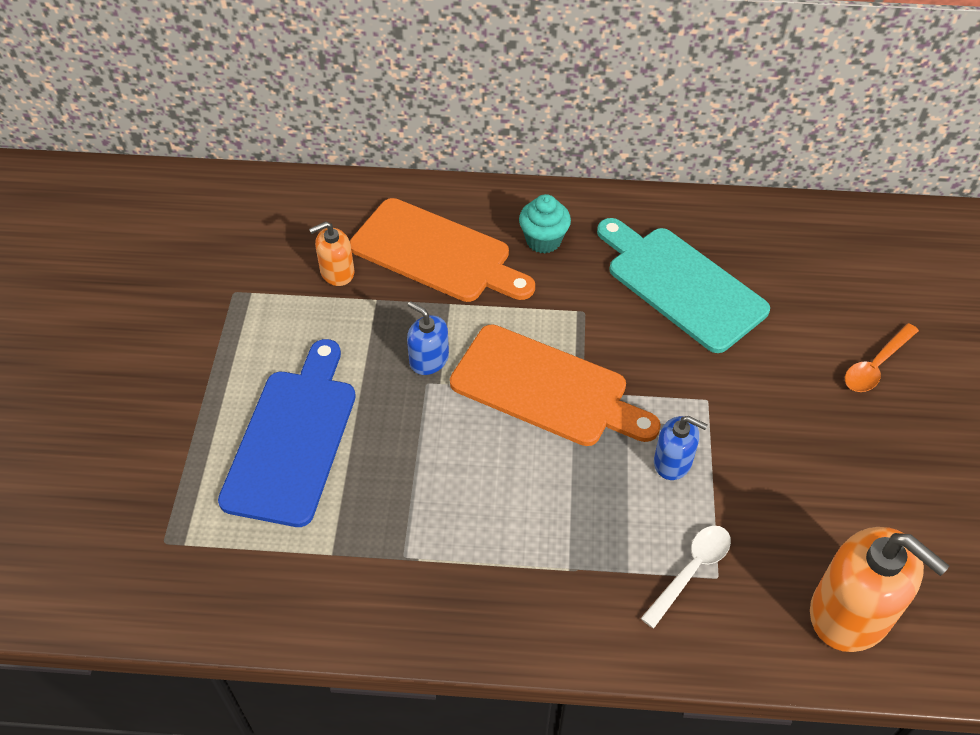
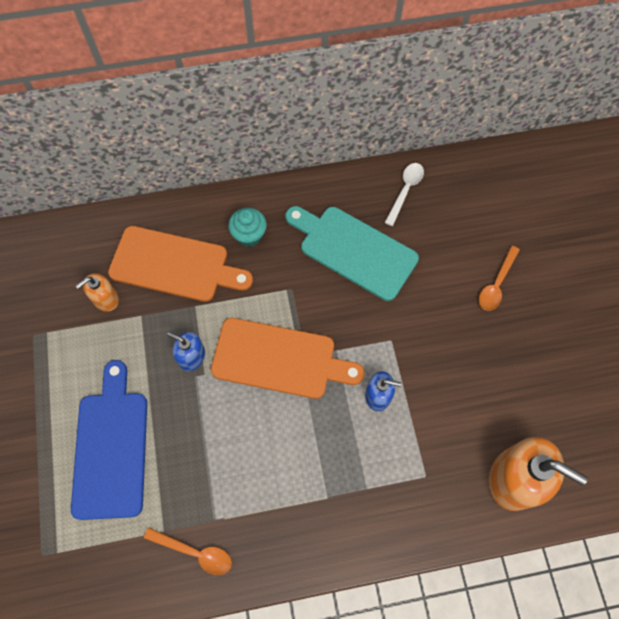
camera: 15 degrees left, 15 degrees up
(366, 590) = (195, 552): none -> orange spoon
(691, 571) = (407, 476): white spoon -> white spoon (405, 191)

